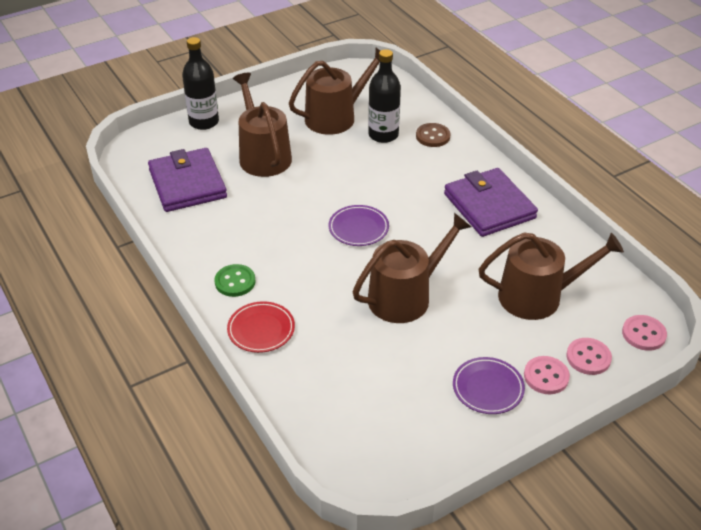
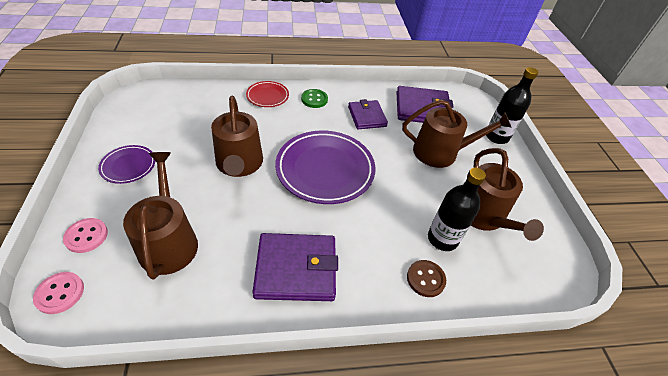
camera: 110 degrees right, 5 degrees up
(238, 224) = (367, 117): none -> purple wallet
(358, 228) = (325, 170): purple plate -> purple plate, size x1.98
(538, 296) = (169, 241): brown watering can -> brown watering can turned 150 degrees clockwise
(546, 376) = (102, 200): pink button -> none

